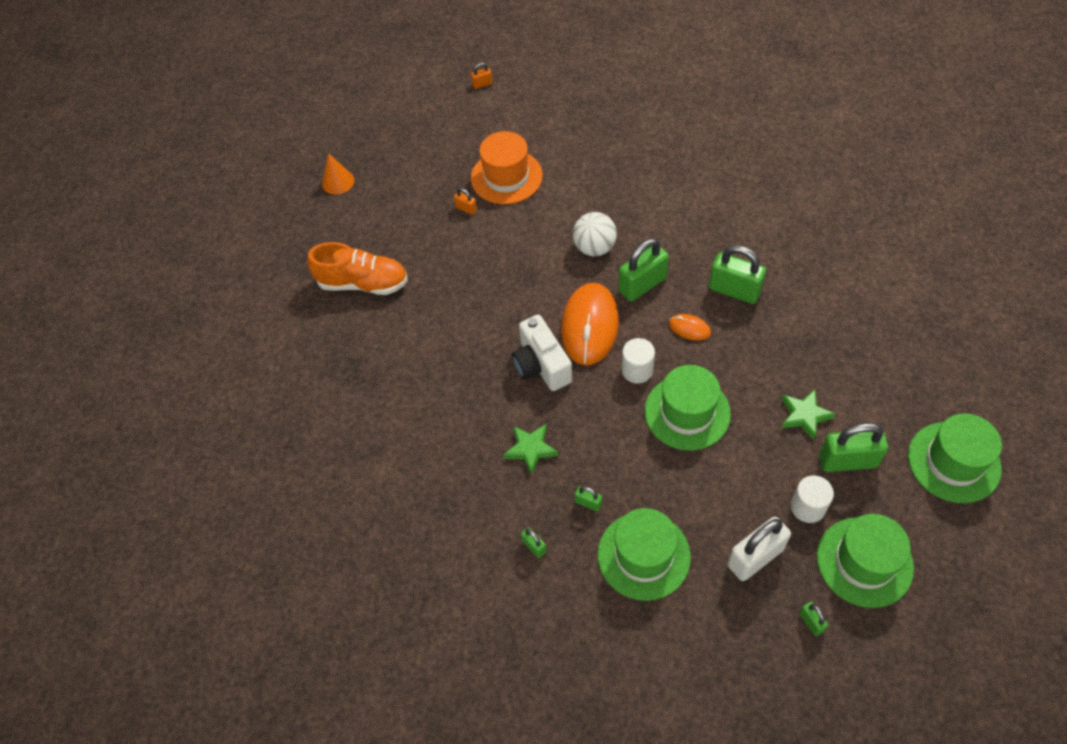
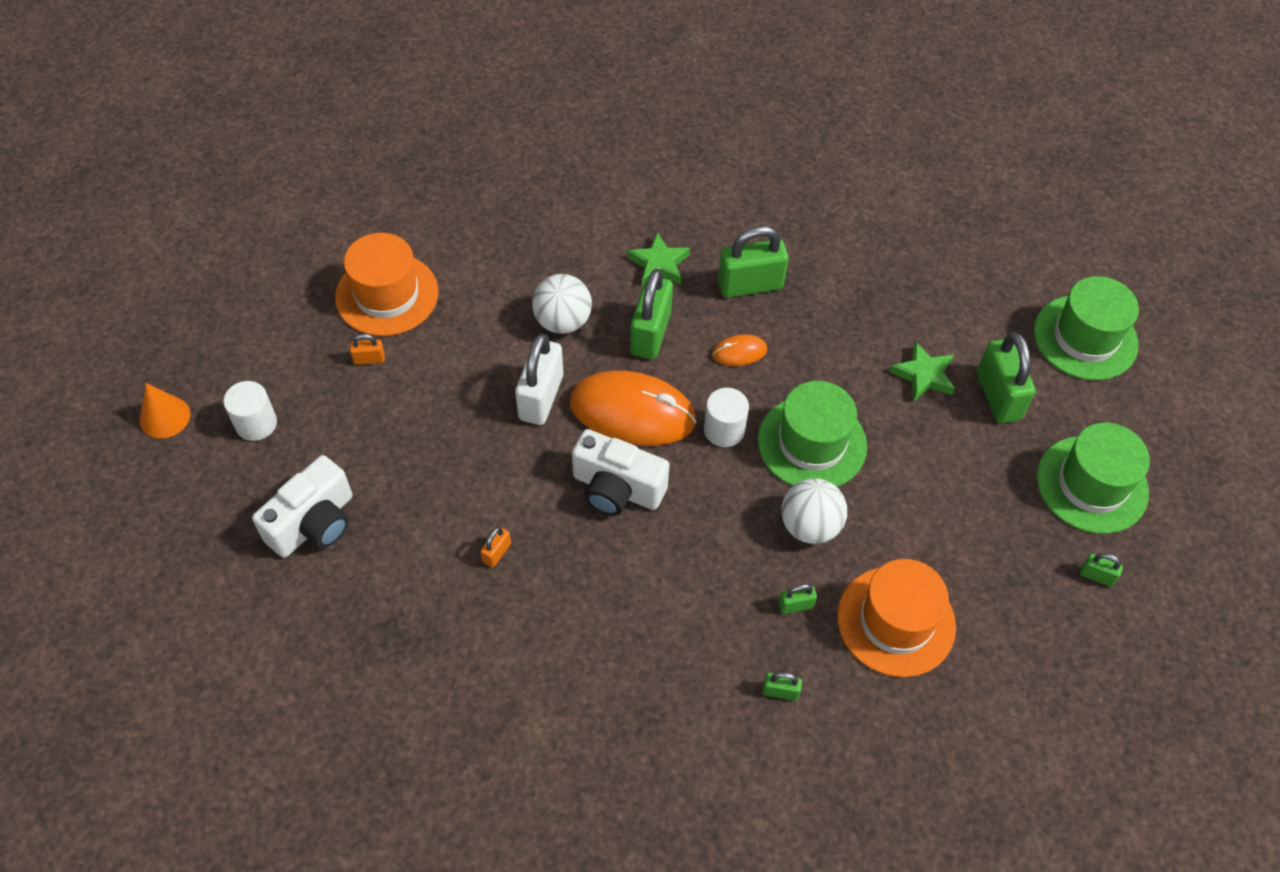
camera: 45 degrees left, 0 degrees up
(363, 283) = (314, 523): orange shoe -> white camera
(482, 84) = (257, 198): orange padlock -> orange padlock (497, 553)
(530, 449) = (685, 589): green star -> green star (659, 264)
(589, 326) = (632, 412): orange mouse -> orange mouse turned 45 degrees counterclockwise
(640, 461) = (810, 526): none -> white ball
(643, 555) = (896, 621): green hat -> orange hat
(755, 557) = (997, 548): white padlock -> white padlock (541, 397)
(808, 507) = (1002, 465): white cylinder -> white cylinder (256, 423)
(847, 461) = (998, 396): green padlock -> green padlock turned 60 degrees counterclockwise

